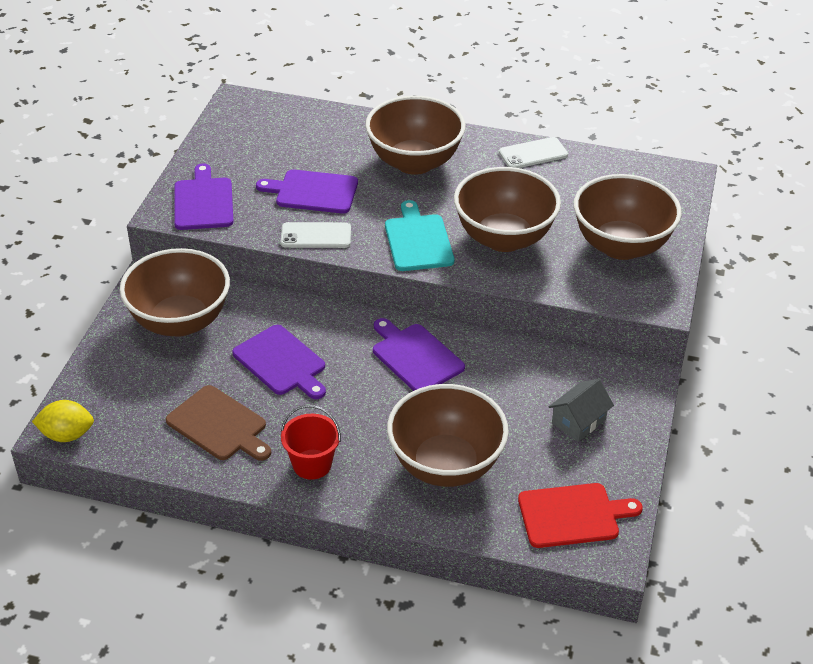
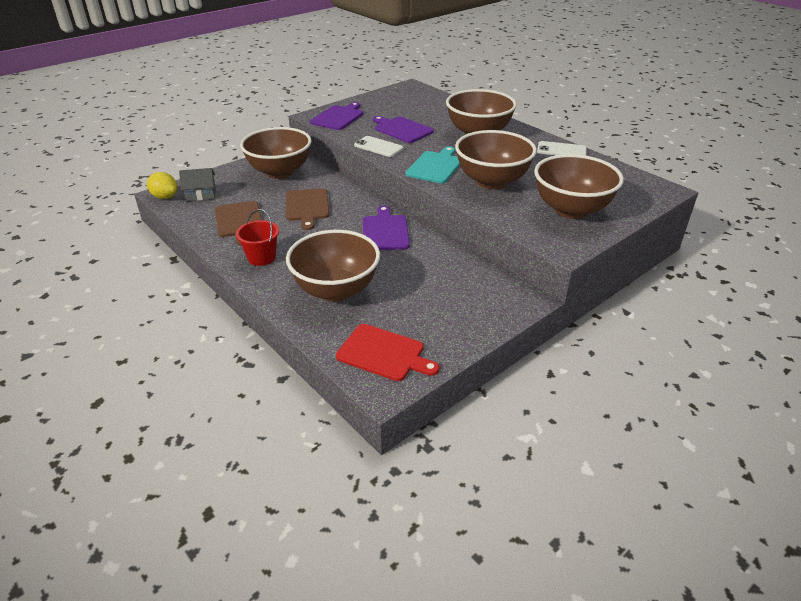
camera: 35 degrees right, 5 degrees down
(281, 362) = (307, 206): purple cutting board -> brown cutting board
(579, 421) = (450, 304): grey house -> grey house (201, 194)

